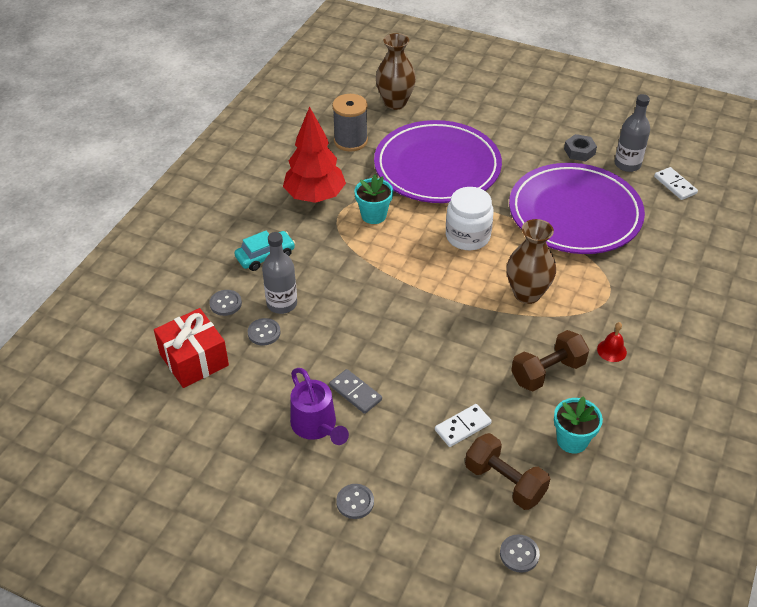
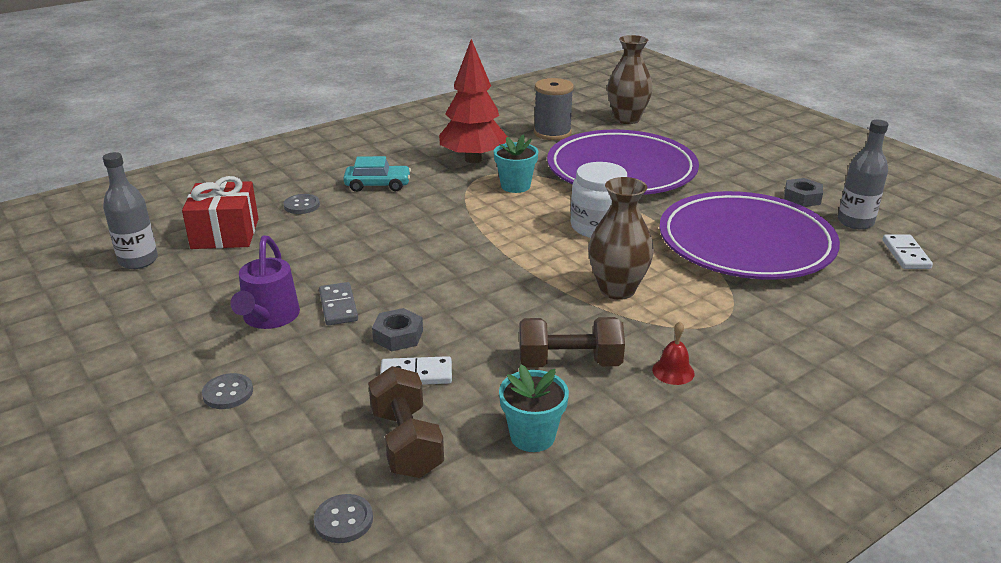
camera: 30 degrees right, 15 degrees down
(264, 333) = (309, 235): grey button -> none
(282, 304) = (351, 220): grey bottle -> grey bottle (138, 261)
(421, 400) = (398, 336): none -> grey nut

